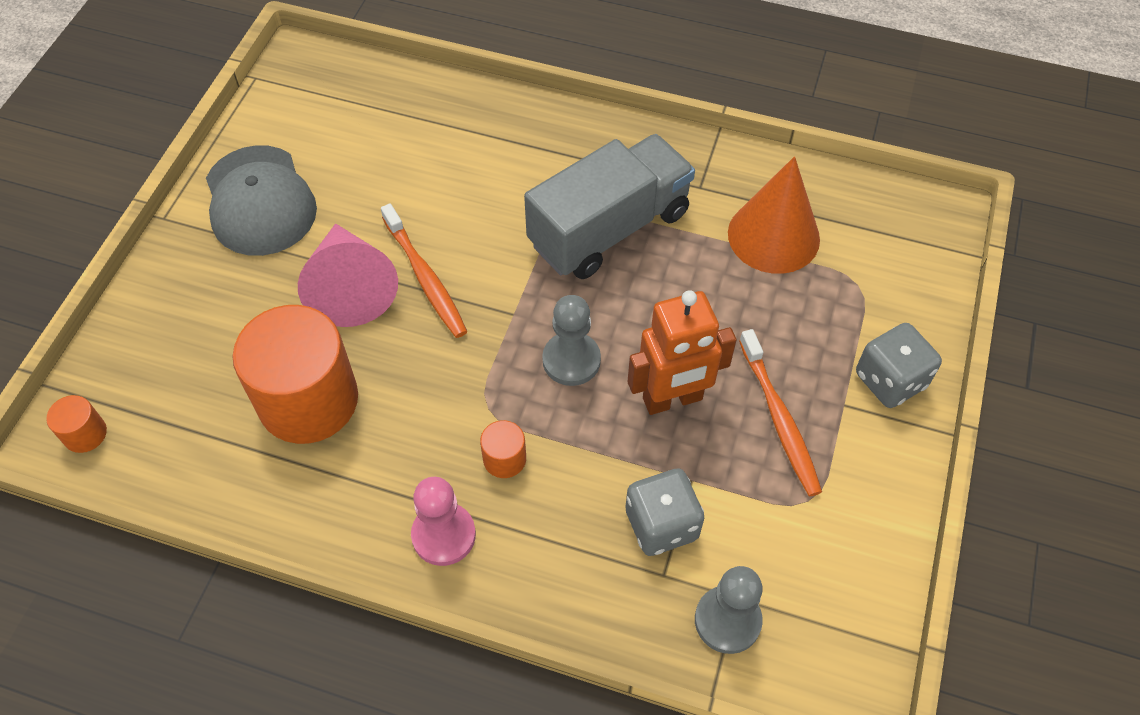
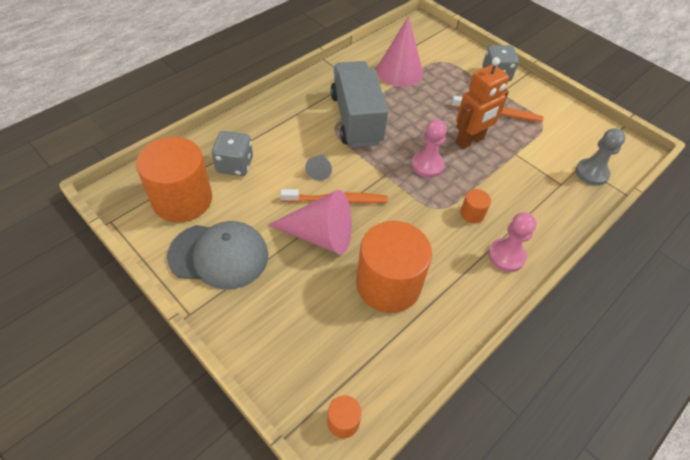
camera: 65 degrees left, 5 degrees down
(326, 121) = (182, 199): none -> orange cylinder
(469, 233) = (319, 170): none -> grey cone
(571, 360) = (427, 165): grey pawn -> pink pawn
(661, 525) = (535, 173): grey dice -> grey dice (235, 165)
(672, 400) = (470, 141): orange robot -> orange robot turned 45 degrees clockwise
(773, 236) = (399, 71): orange cone -> pink cone

